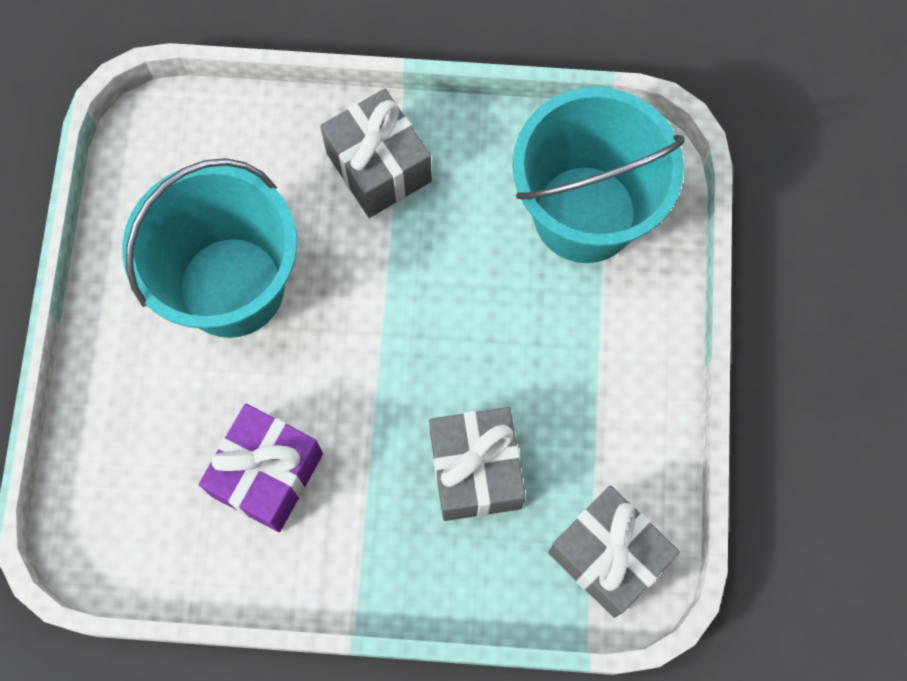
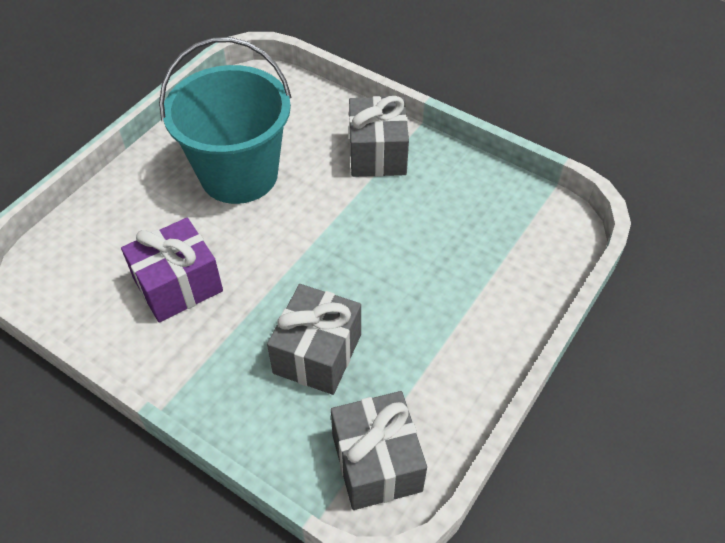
camera: 30 degrees right, 20 degrees down
(585, 214) = (500, 237): turquoise bucket -> none

